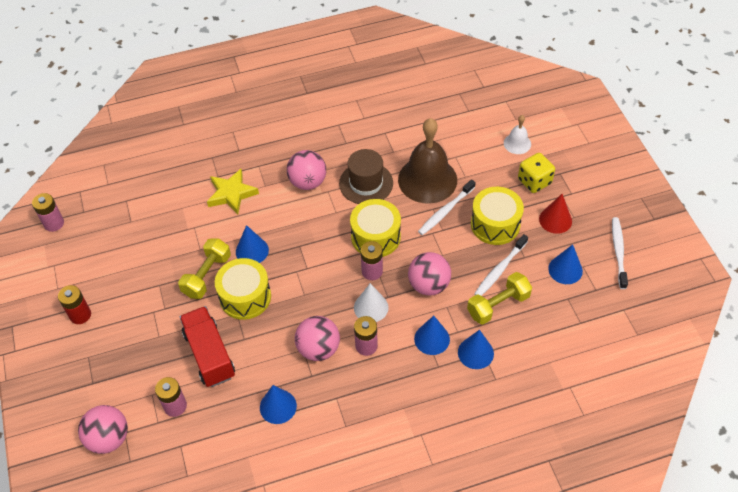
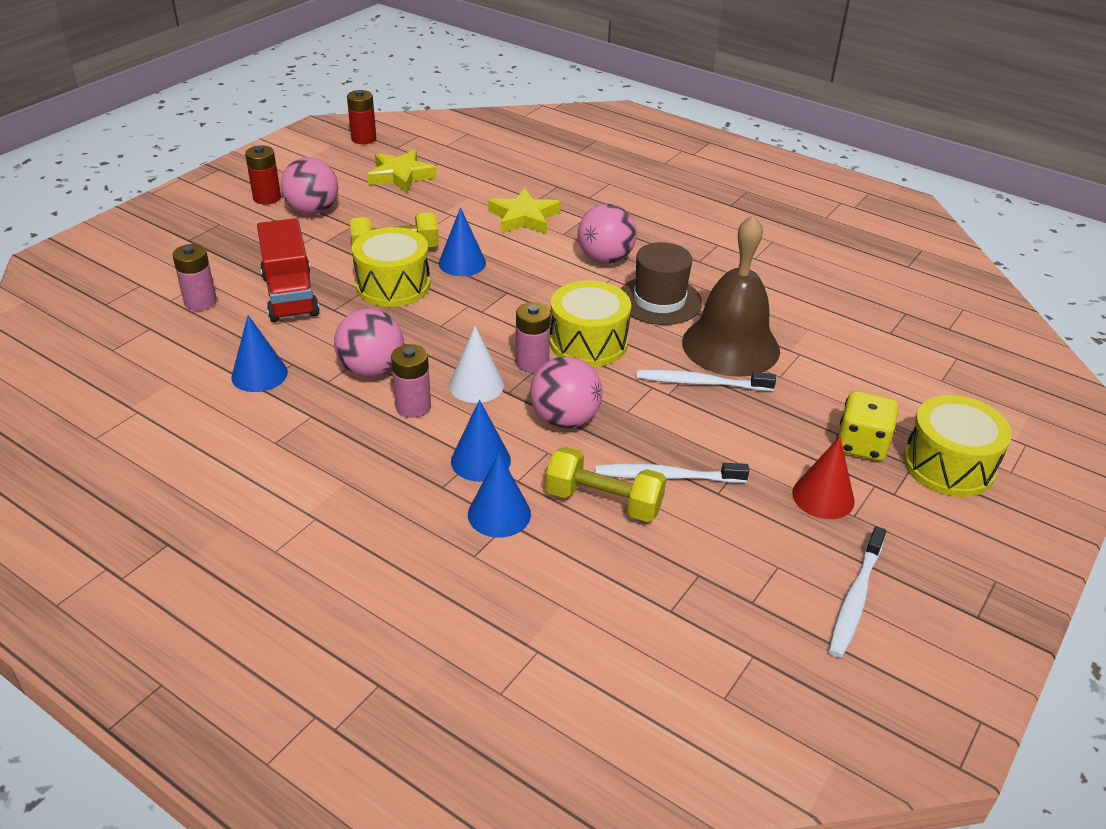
camera: 50 degrees right, 15 degrees down
(54, 223) = (363, 139): pink battery -> red battery
(109, 438) = (125, 278): pink ball -> pink ball (313, 211)
(123, 228) = (401, 176): none -> yellow star
(209, 354) = (290, 295): red truck -> red truck turned 135 degrees clockwise
(495, 224) = (737, 438): yellow drum -> yellow drum (948, 465)
(517, 143) = (902, 399): white bell -> none
(565, 269) = (747, 548): blue cone -> none
(618, 252) = (855, 598): white toothbrush -> white toothbrush turned 150 degrees clockwise

